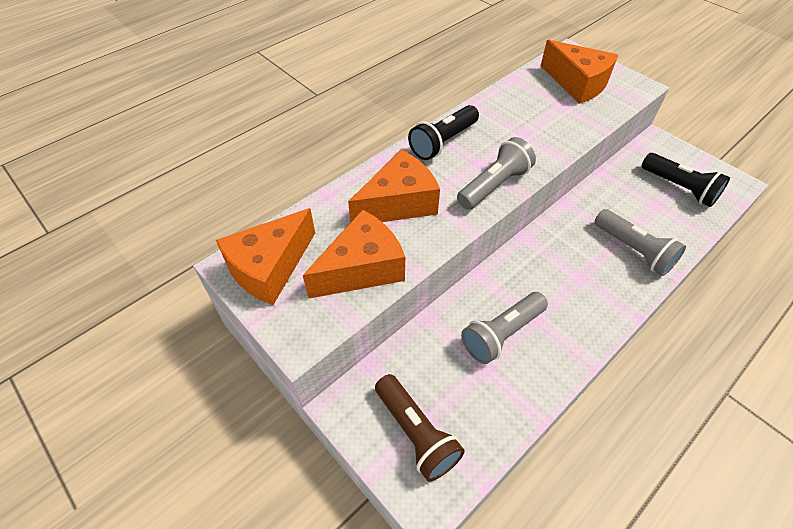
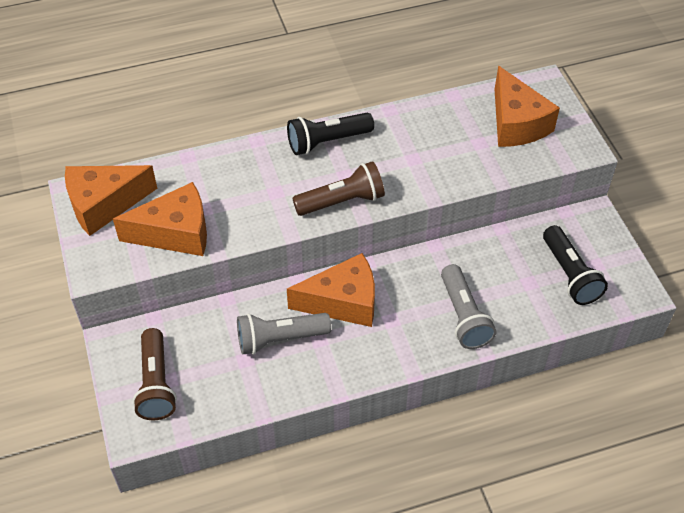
camera: 25 degrees right, 0 degrees up
(399, 203) = (244, 187): orange cheese -> orange cheese (343, 302)
(494, 185) = (342, 201): grey flashlight -> brown flashlight

